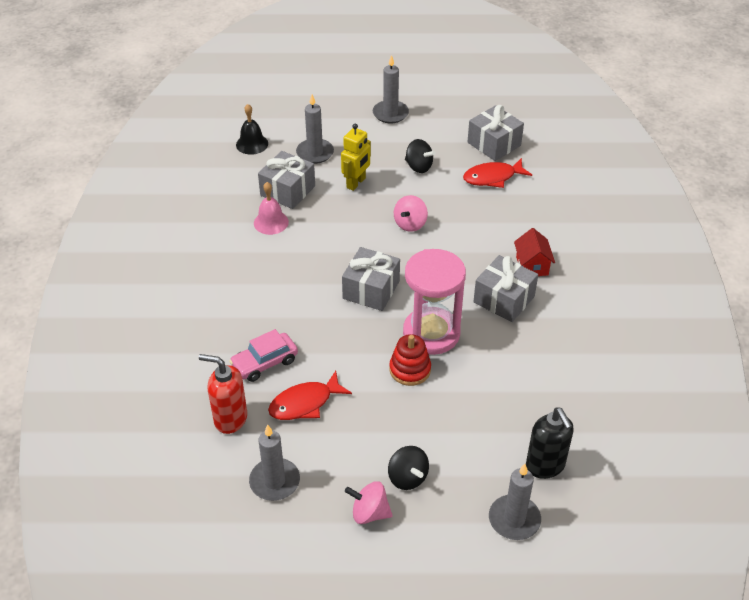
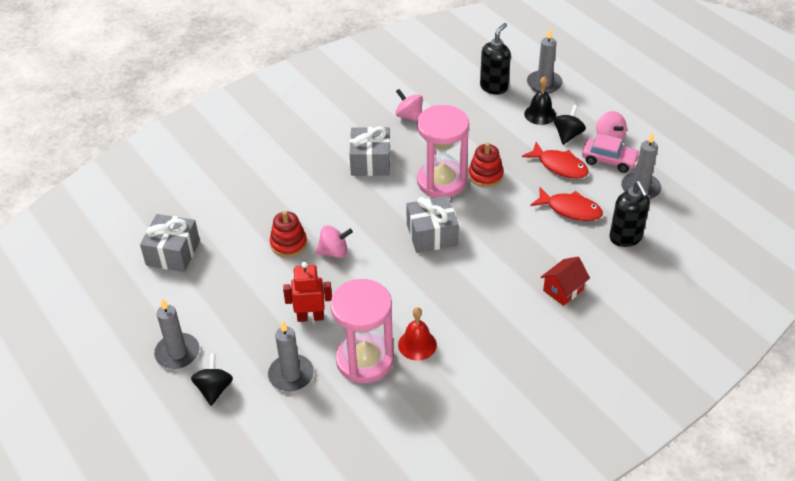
camera: 125 degrees left, 0 degrees up
(230, 419) = (625, 238): red soap dispenser -> black soap dispenser
(252, 144) = (319, 437): black bell -> black bell (540, 114)
(264, 363) = (562, 251): pink car -> pink car (609, 160)
(271, 222) = (417, 344): pink bell -> red bell
(287, 191) = (364, 360): grey gift -> pink hourglass
(356, 183) = (310, 317): yellow robot -> red robot
(418, 167) = (250, 286): black spinning top -> black spinning top (214, 389)
(445, 204) = (288, 244): none -> red stacking toy
(493, 177) = (225, 231): red fish -> red fish (559, 166)
(532, 266) = (319, 163): red house -> red house (563, 290)
(551, 363) = (409, 116): none -> pink spinning top

